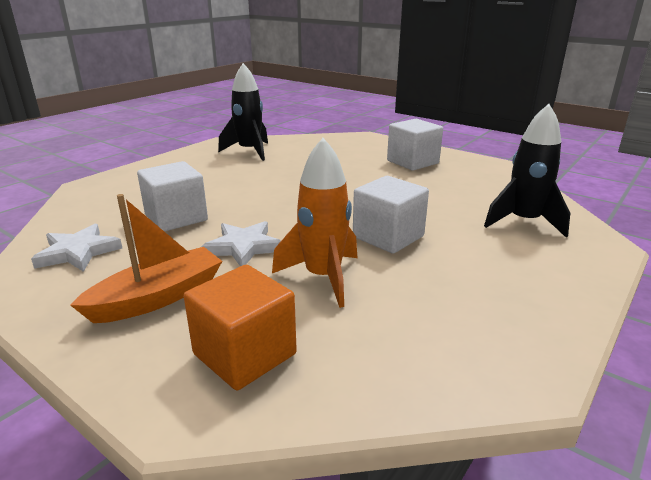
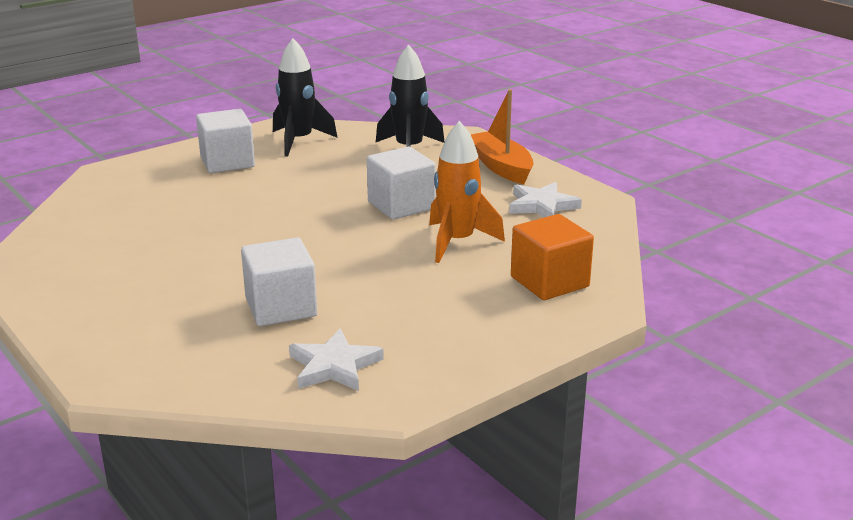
camera: 75 degrees left, 0 degrees up
(158, 298) = (455, 316): orange boat -> orange boat (501, 167)
(243, 247) = (380, 272): white star -> white star (542, 206)
(249, 151) = (80, 250): black rocket -> black rocket (299, 141)

